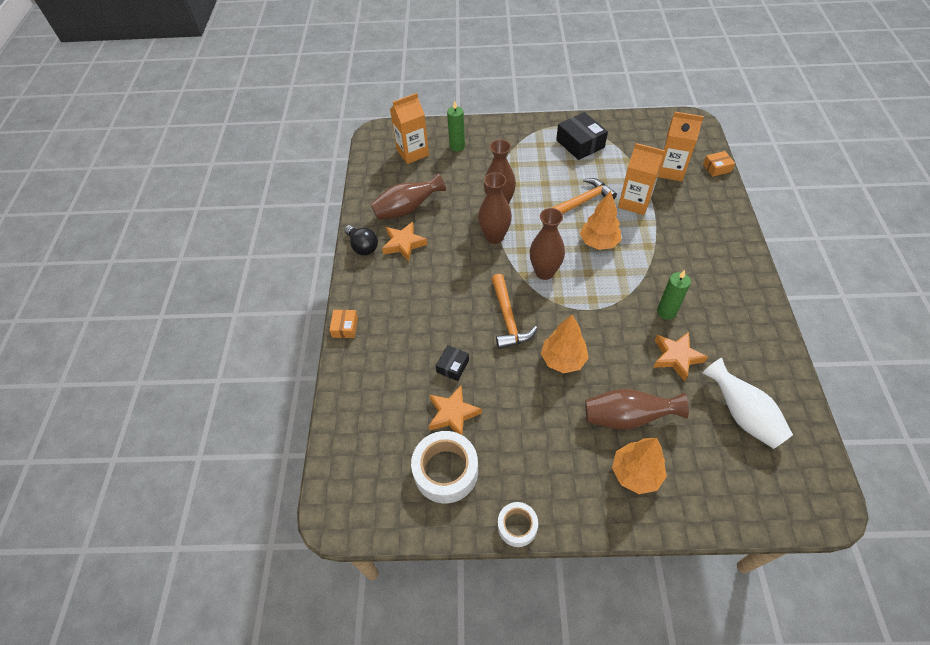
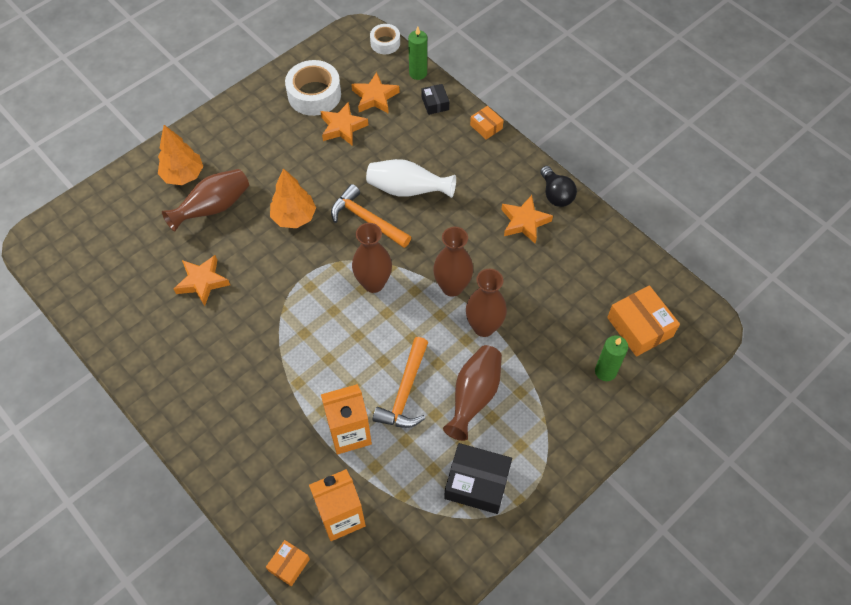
camera: 135 degrees right, 5 degrees up
(362, 246) = (556, 194): black light bulb -> black light bulb turned 120 degrees counterclockwise
(397, 423) = (375, 97): none -> orange star
(407, 209) = (563, 257): brown vase -> brown vase (474, 396)
(412, 153) = (640, 327): orange carton -> orange box
(453, 366) = (374, 156): black box -> black box (435, 103)
(517, 526) = (241, 97): white tape -> white tape (385, 43)
(598, 242) = (349, 352): orange tree -> none
(666, 312) = (235, 319): green candle -> green candle (418, 73)
(742, 414) = (124, 269): white vase -> white vase (407, 190)

